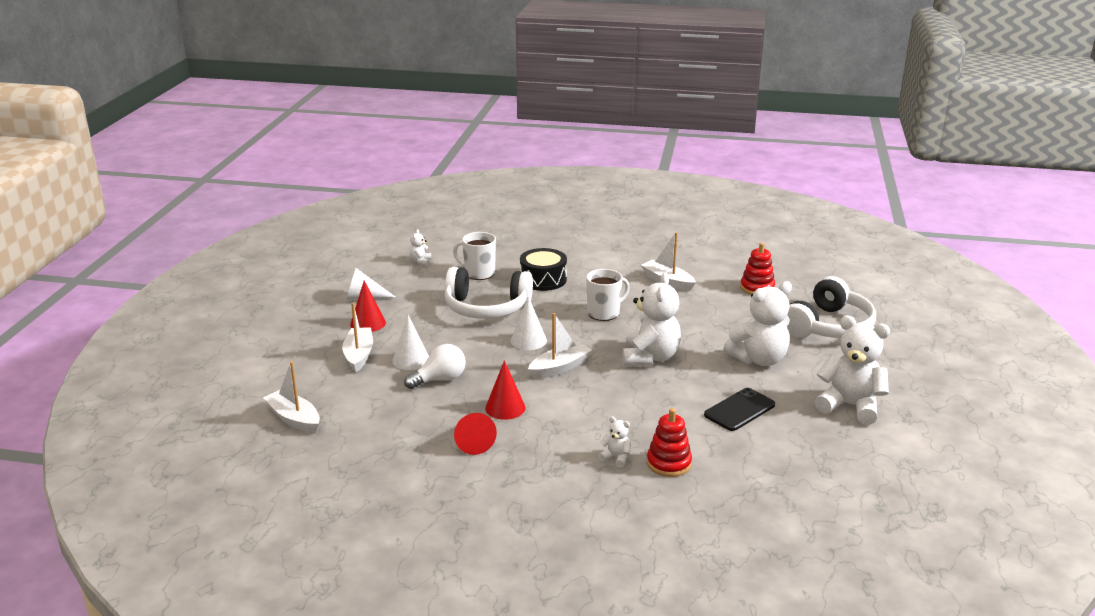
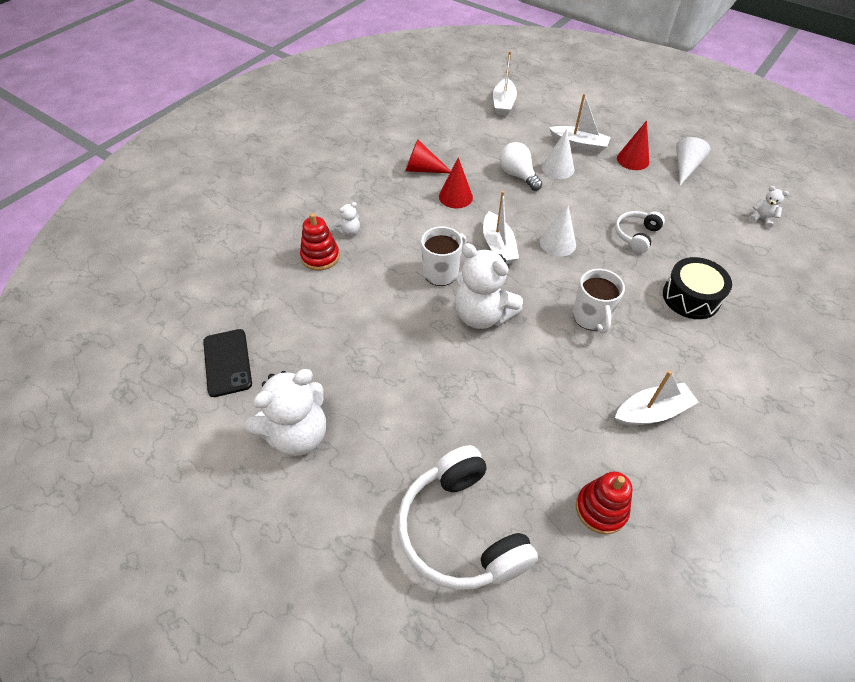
camera: 115 degrees right, 25 degrees up
(294, 419) = (503, 104): white boat -> white boat turned 120 degrees clockwise
(440, 380) = (517, 175): white light bulb -> white light bulb turned 150 degrees clockwise
(478, 273) = (721, 252): white mug -> white mug (441, 272)
(486, 308) = (636, 235): white headphones -> white headphones, size x0.53
(739, 410) = (354, 338): black phone -> black phone (227, 362)
(759, 359) = (428, 405): white teddy bear -> none

